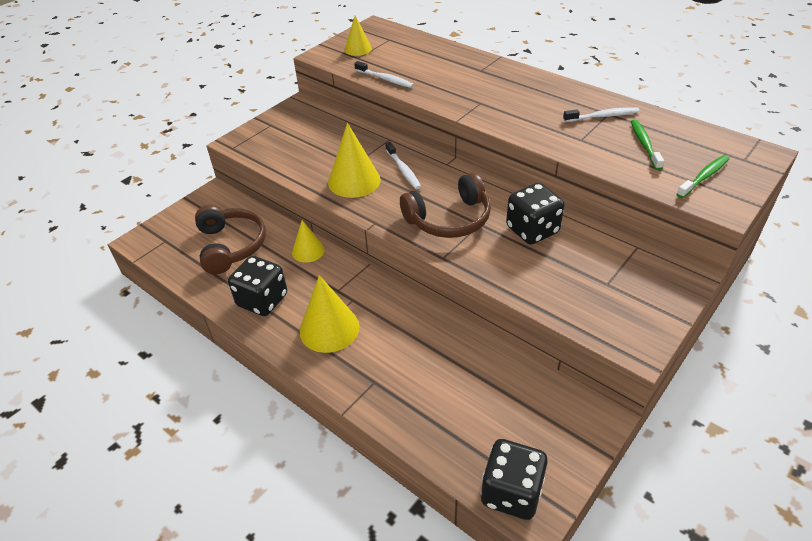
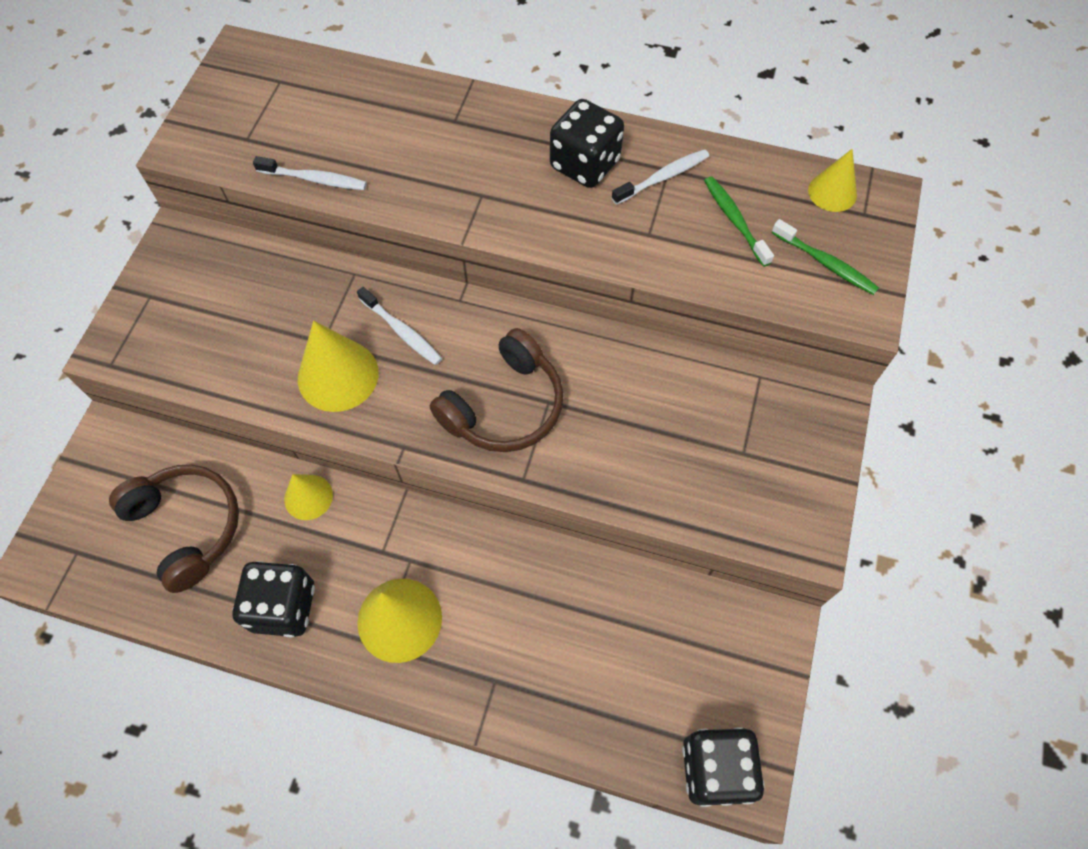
camera: 25 degrees left, 20 degrees up
(358, 49) = (238, 117): yellow cone -> yellow cone (832, 192)
(532, 230) = (621, 390): black dice -> black dice (585, 164)
(703, 177) = (825, 263): green toothbrush -> green toothbrush turned 105 degrees clockwise

